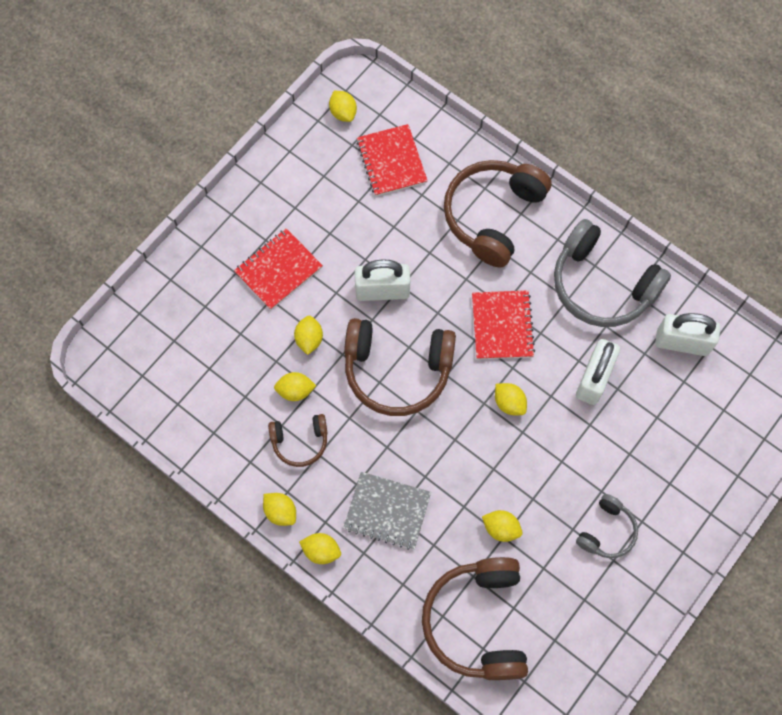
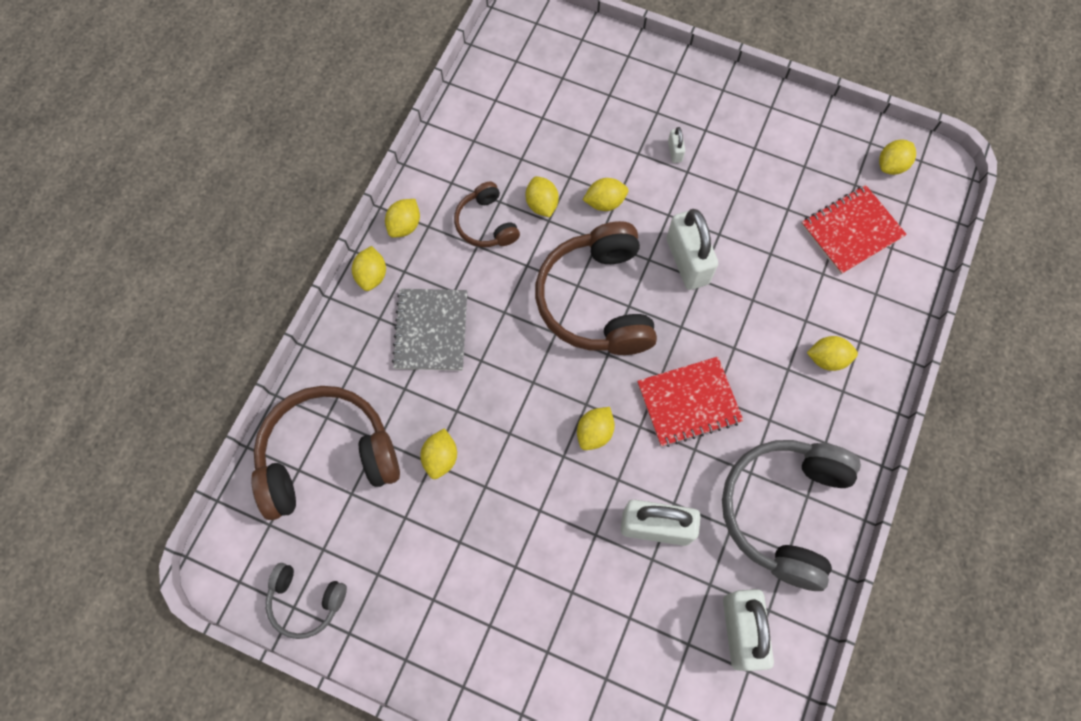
camera: 75 degrees right, 0 degrees up
(278, 270) = (675, 151): red notebook -> white padlock
(492, 215) = (827, 359): brown headphones -> yellow lemon
(607, 531) = (466, 584): grey headphones -> grey headphones (305, 601)

